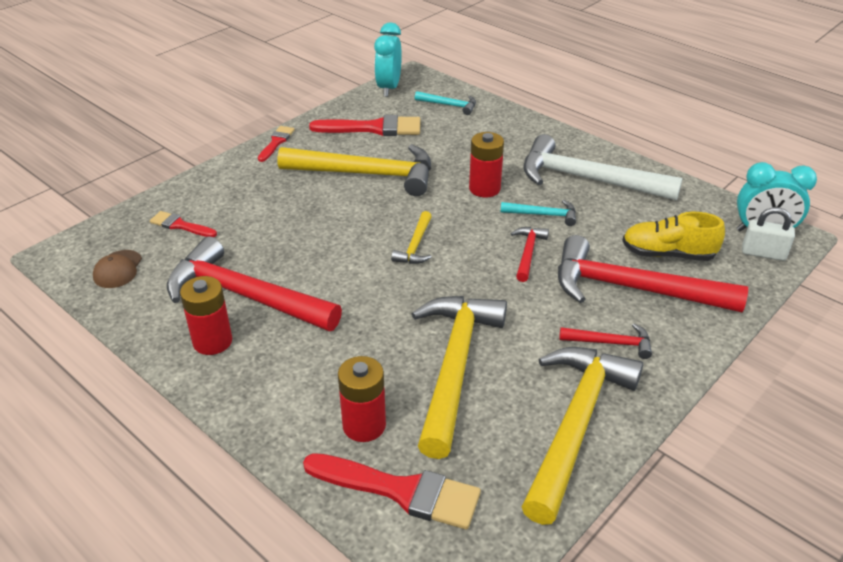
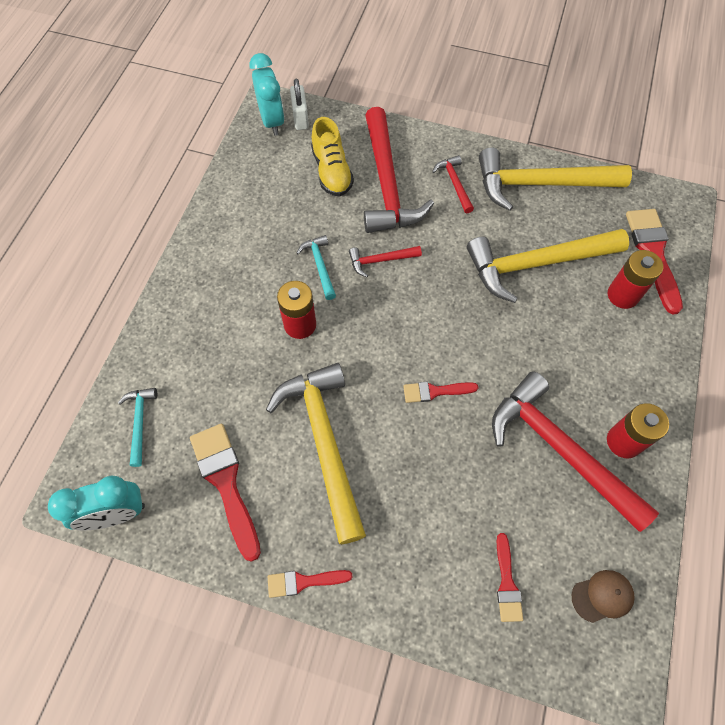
camera: 115 degrees left, 25 degrees up
(245, 295) = (560, 450): red hammer -> red hammer turned 135 degrees clockwise
(363, 242) = (435, 391): none -> red brush
(415, 245) = (416, 346): yellow hammer -> none
(587, 179) = (245, 248): white hammer -> none

